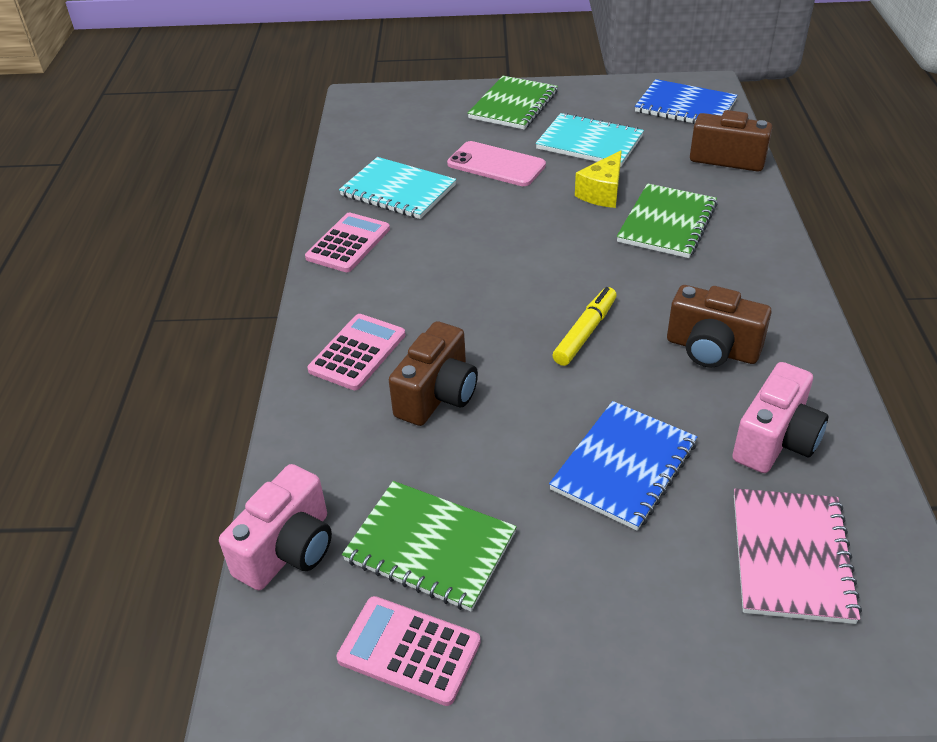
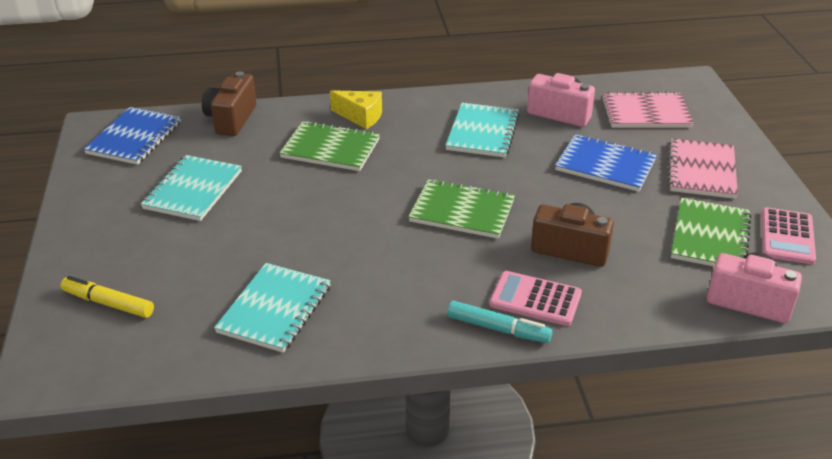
camera: 100 degrees left, 5 degrees down
(323, 320) = (498, 329): none -> turquoise marker
(348, 243) = (374, 332): pink calculator -> none
(496, 165) = (228, 245): pink phone -> none
(513, 105) = (101, 243): green notebook -> green notebook (462, 211)
(585, 332) = (478, 184): yellow marker -> yellow marker (108, 303)
(602, 193) = (283, 180): yellow cheese -> yellow cheese (361, 117)
(603, 588) = (701, 171): none -> pink notebook
(712, 349) = (482, 132): brown camera -> turquoise notebook

